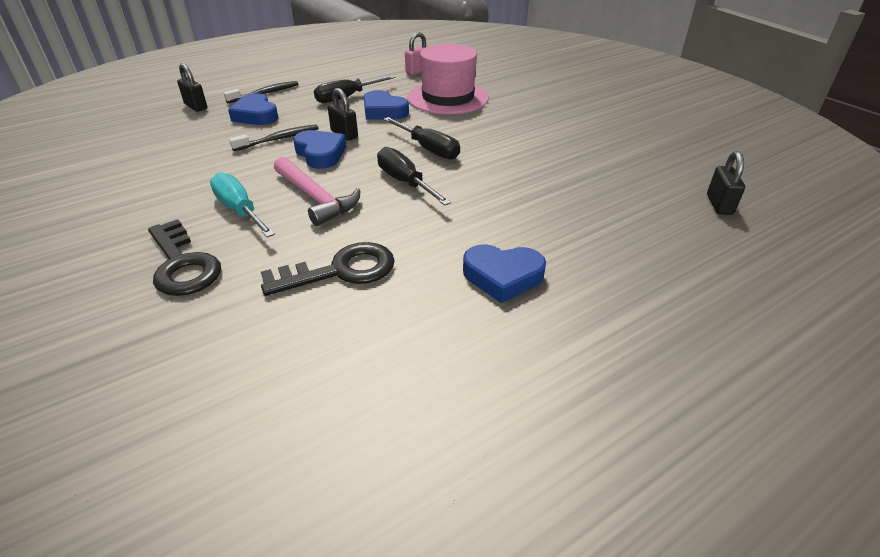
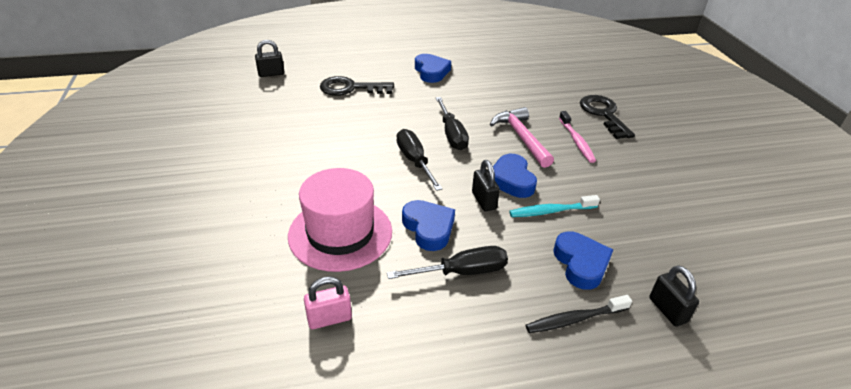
camera: 160 degrees left, 0 degrees up
(239, 210) = (576, 141): turquoise screwdriver -> pink toothbrush
(279, 139) = (551, 211): black toothbrush -> turquoise toothbrush
(341, 270) = (513, 92): black key -> black key (350, 88)
(502, 277) = (431, 72): blue heart -> blue heart turned 45 degrees clockwise
(719, 205) = (271, 74): black padlock -> black padlock turned 45 degrees clockwise

